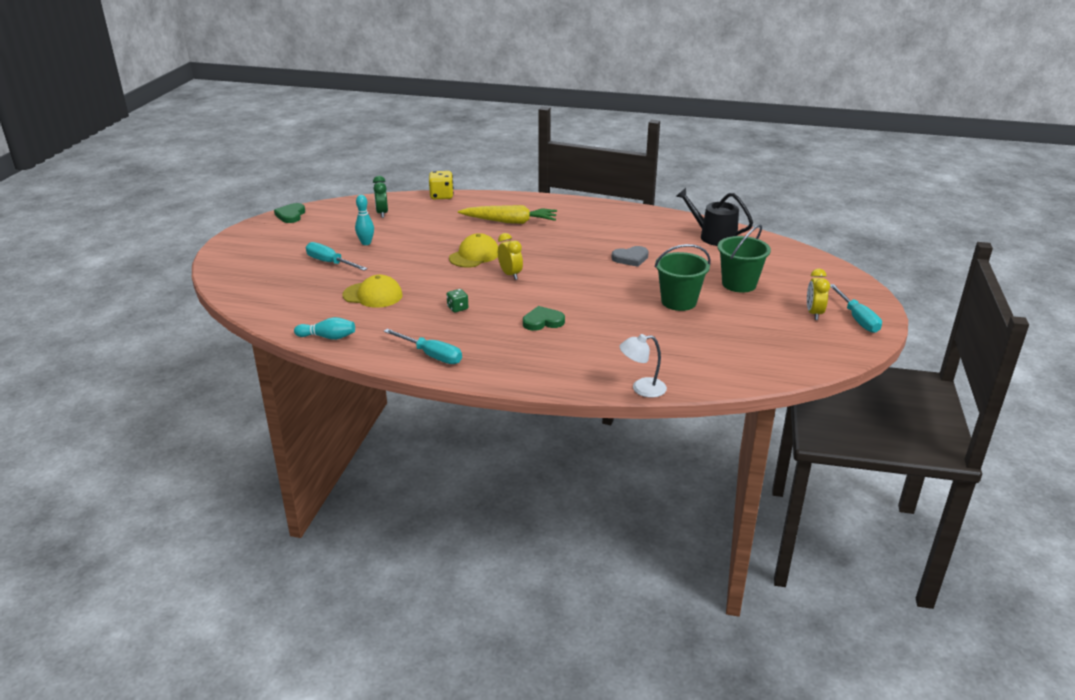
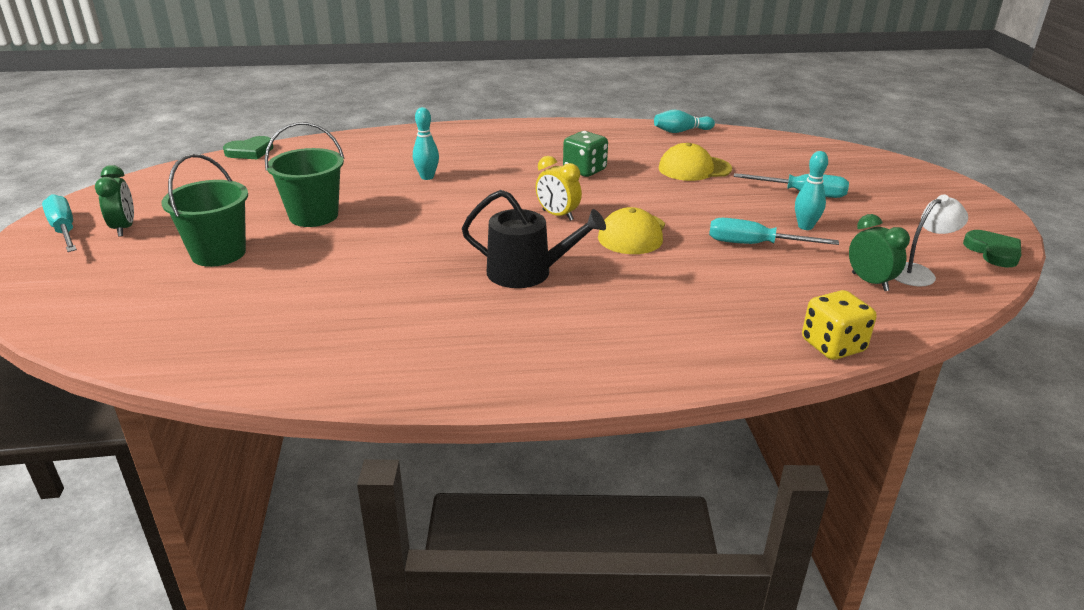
camera: 160 degrees right, 0 degrees up
(431, 355) = (567, 132): turquoise screwdriver -> turquoise screwdriver (754, 245)
(457, 308) = (584, 170): green dice -> green dice, size x1.65
(510, 222) = (638, 305): yellow carrot -> none
(543, 321) = (478, 172): green heart -> green heart (250, 151)
(586, 323) = (427, 177): none -> turquoise bowling pin
(630, 258) = (392, 268): grey heart -> none
(642, 388) = (352, 136): white lamp -> white lamp (918, 273)
(713, 236) = (238, 342): black watering can -> black watering can (527, 273)
(814, 313) = (124, 228): yellow clock -> green clock

